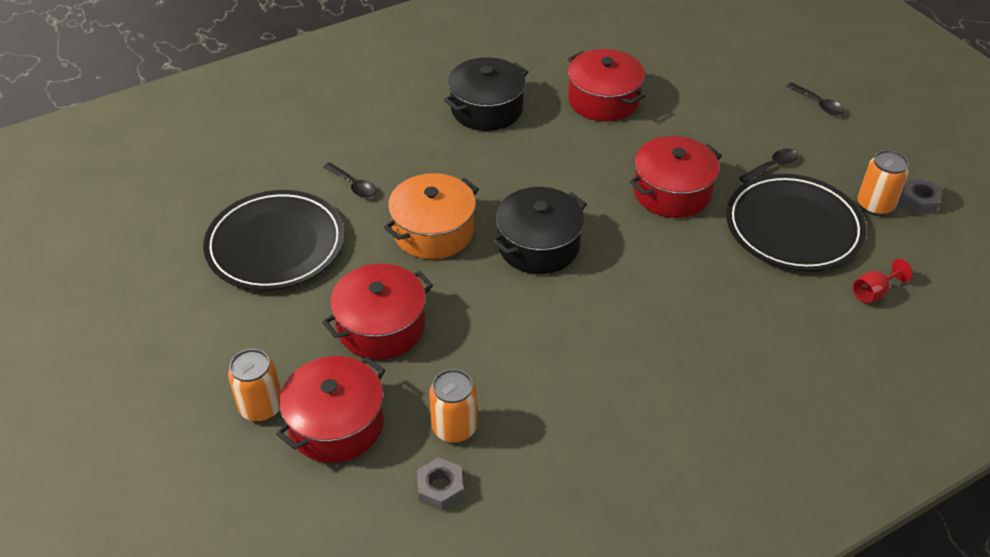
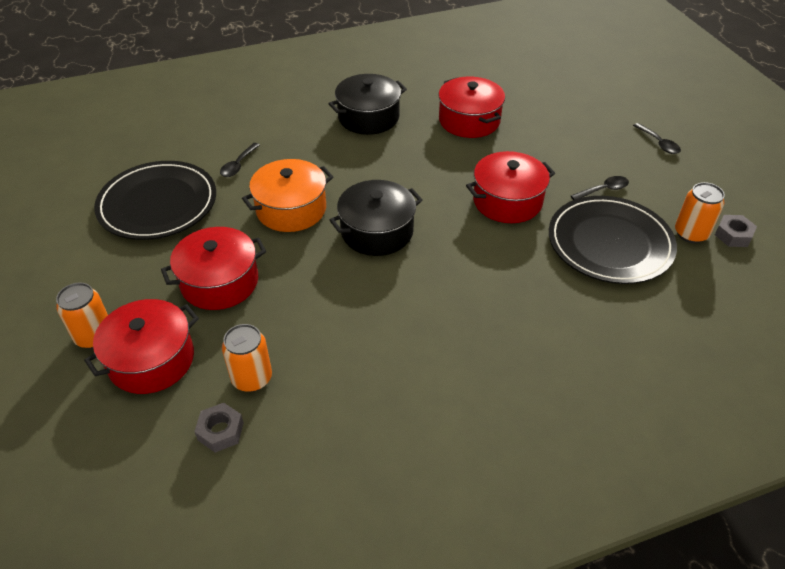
camera: 10 degrees right, 0 degrees up
(354, 185) = (238, 165): black spoon -> black spoon turned 60 degrees clockwise
(873, 292) = (672, 310): red goblet -> none

